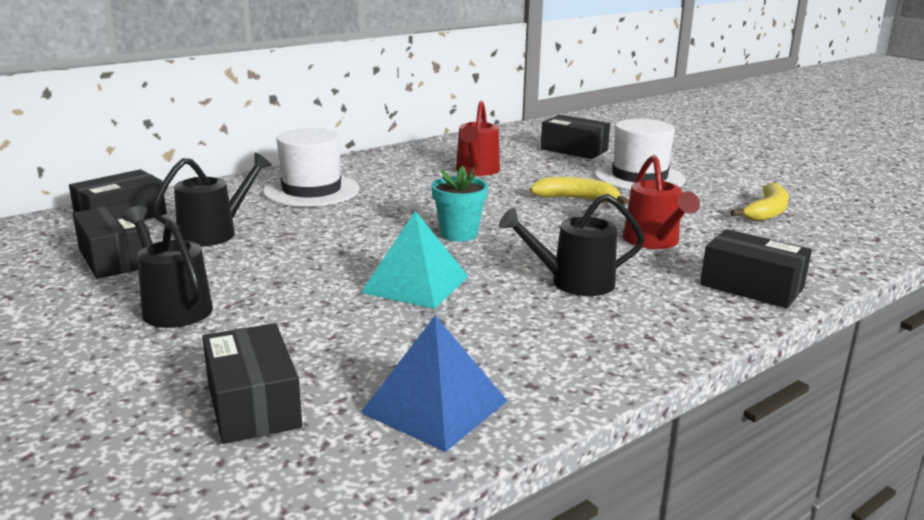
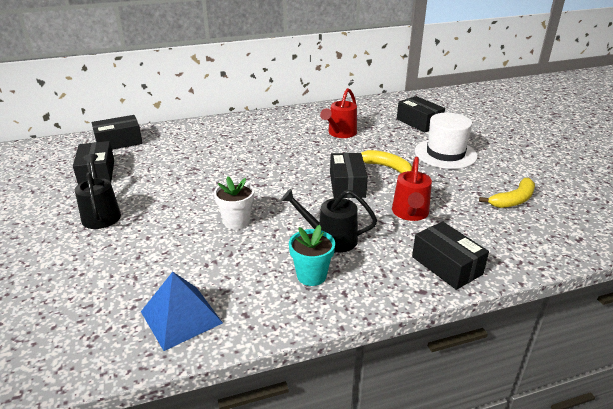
camera: 20 degrees right, 10 degrees up
(215, 233) = (157, 162): black watering can -> none
(253, 404) = (93, 292): black box -> black box (347, 185)
(311, 190) = (231, 136): white hat -> none
(415, 284) = (236, 222): turquoise pyramid -> white flower pot
(459, 234) = (290, 186): turquoise flower pot -> turquoise flower pot (311, 275)

